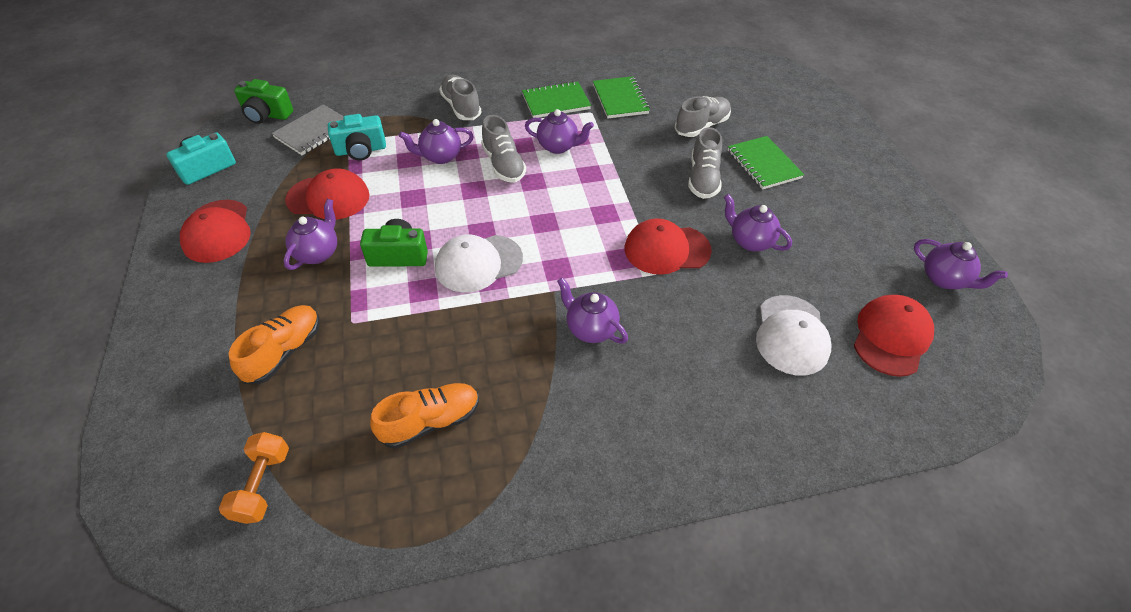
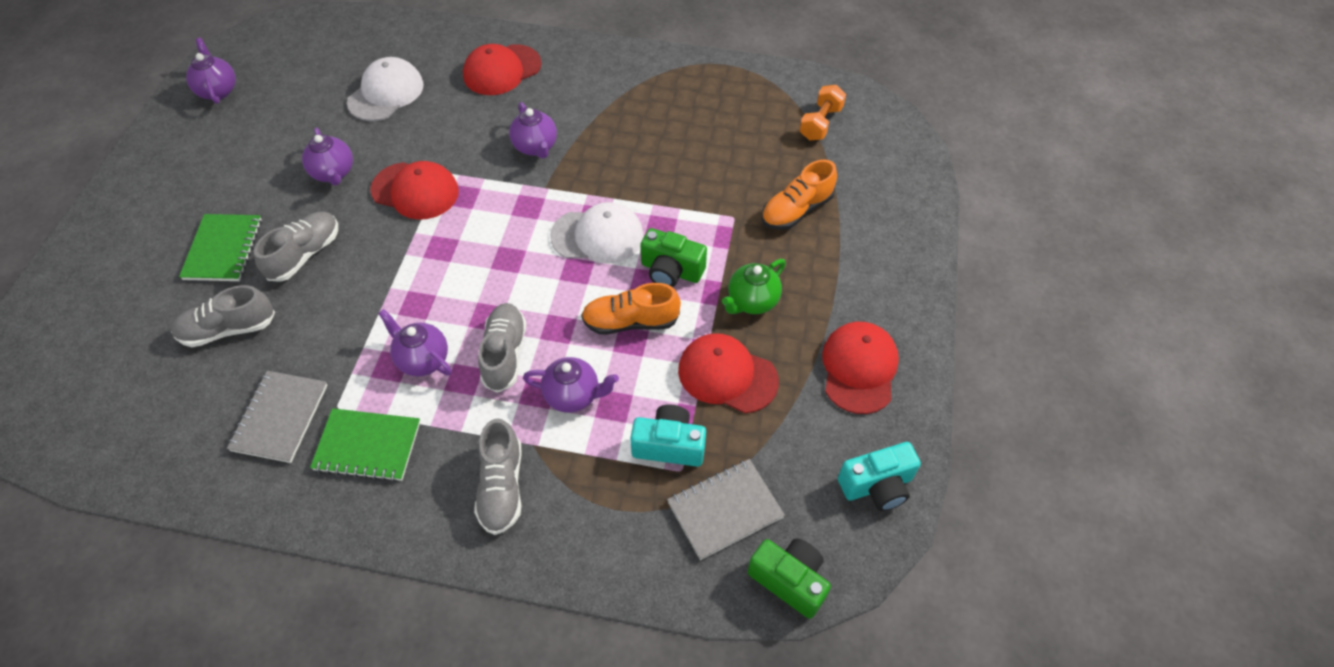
camera: 155 degrees left, 5 degrees up
(318, 253) = (752, 301): purple teapot -> green teapot
(431, 421) = (692, 124): orange shoe -> orange shoe (630, 322)
(620, 99) = (280, 418): green notebook -> grey notebook
(891, 337) = (315, 69): red cap -> red cap (502, 70)

